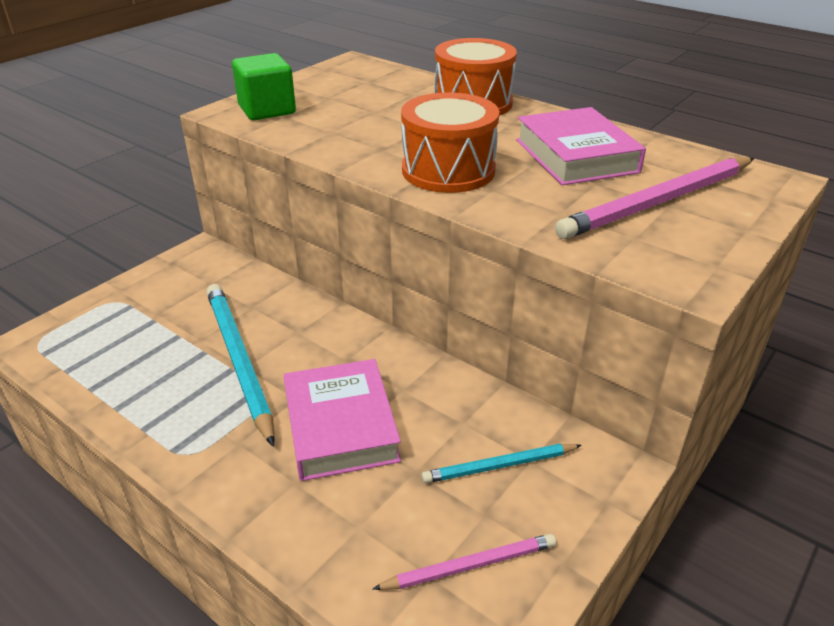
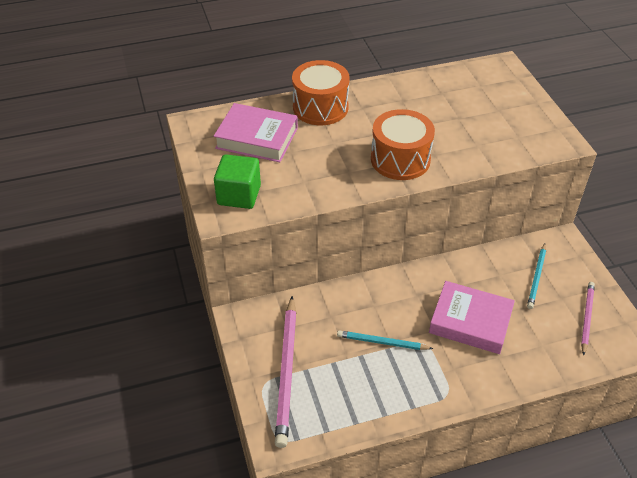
camera: 55 degrees left, 10 degrees up
(238, 360) = (382, 342): turquoise pencil -> turquoise pencil, size x0.56
(576, 156) = (424, 108): pink book -> pink book (257, 138)
(658, 202) = (493, 111): pink pencil -> pink pencil (287, 372)

